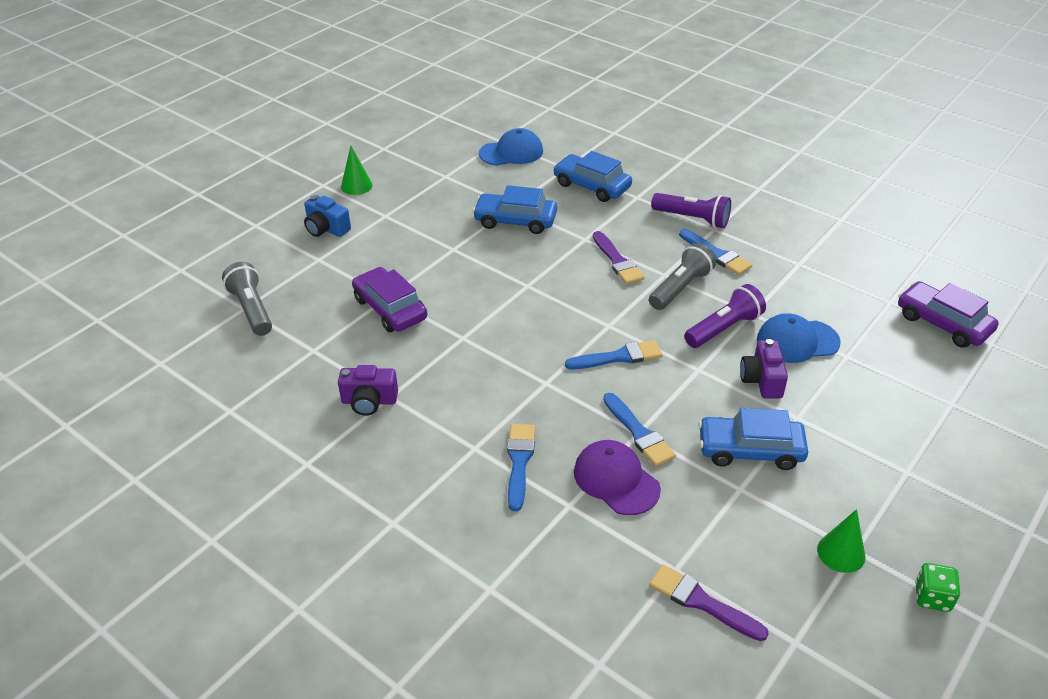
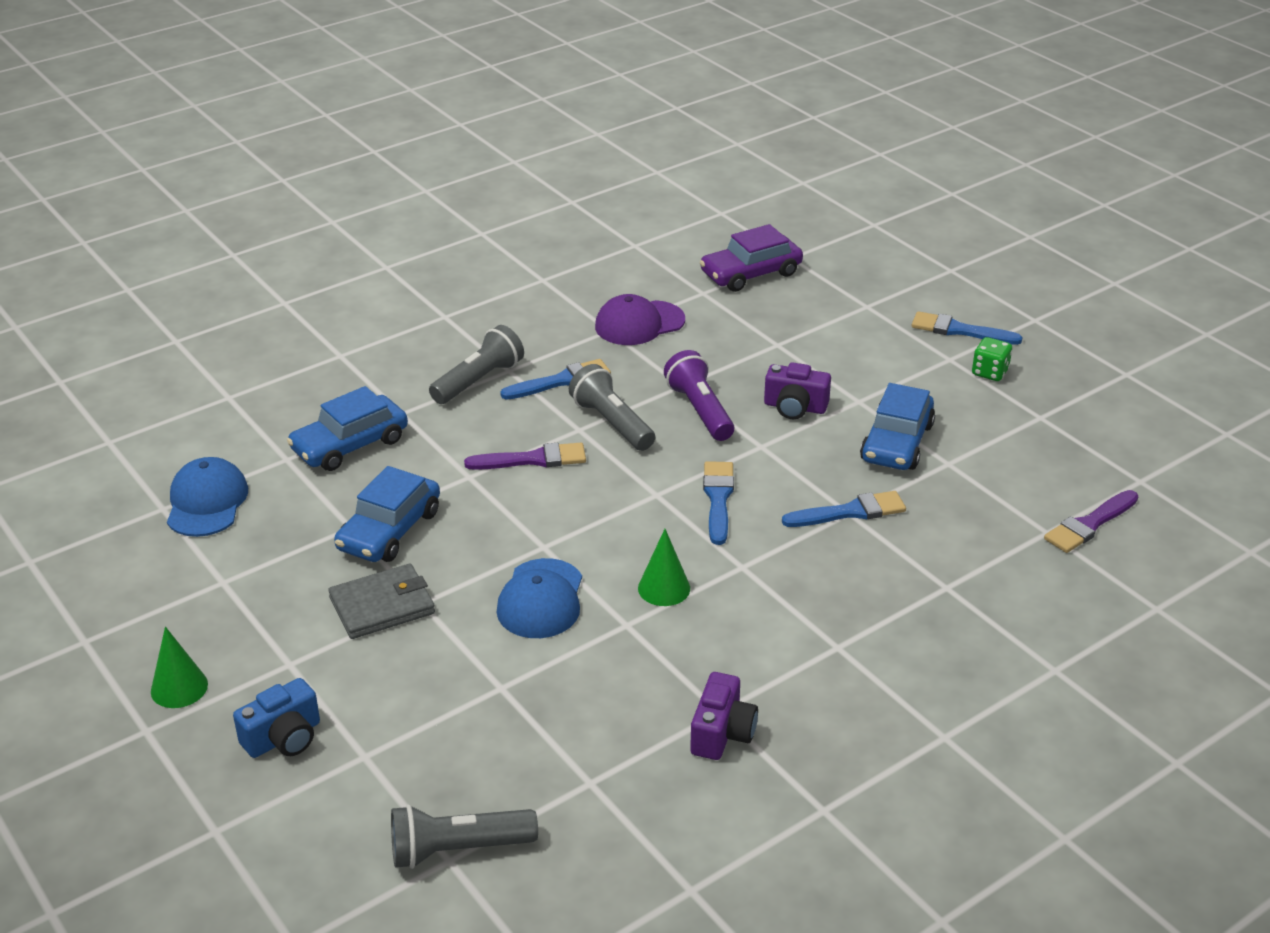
camera: 75 degrees left, 5 degrees down
(390, 309) = (531, 688): purple car -> none
(445, 235) = (382, 605): none -> grey wallet
(519, 462) = (871, 613): blue brush -> blue brush (959, 330)
(616, 480) = (917, 544): purple cap -> purple cap (639, 323)
(692, 219) = (479, 380): purple flashlight -> grey flashlight
(797, 341) = (741, 368): blue cap -> blue cap (541, 599)
(841, 553) = (1041, 425): green cone -> green cone (664, 588)
(932, 597) = (1099, 392): green dice -> green dice (990, 372)

